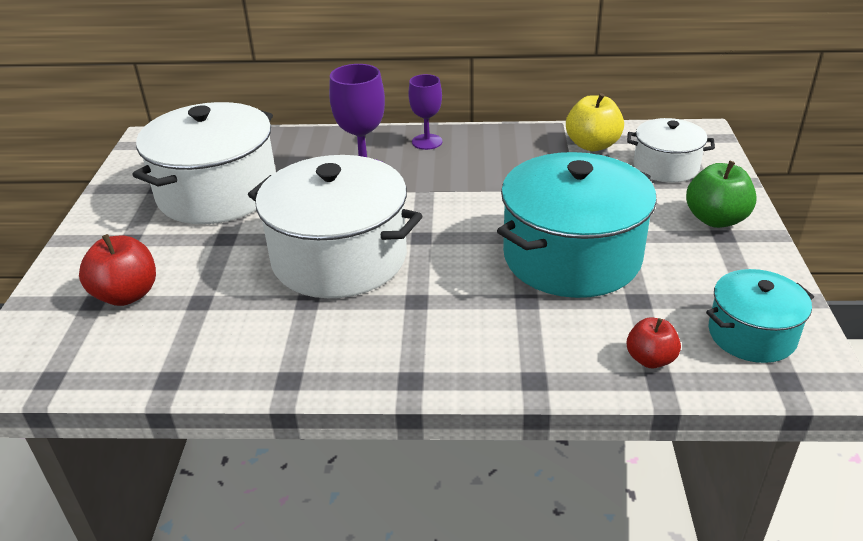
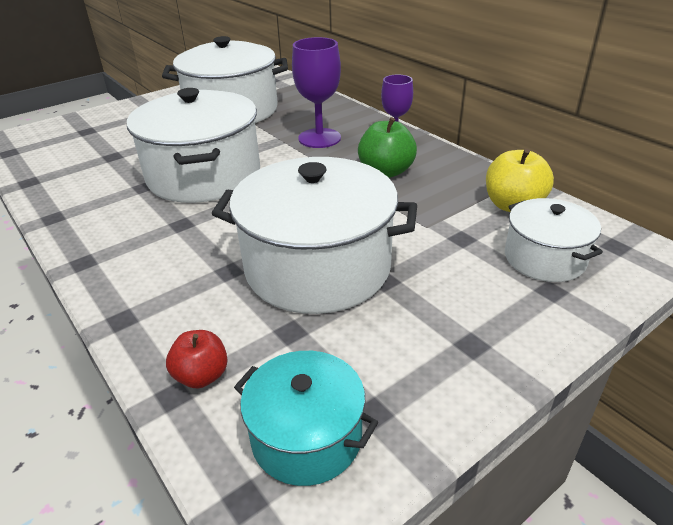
camera: 50 degrees right, 0 degrees up
(127, 295) = (101, 135): red apple -> none
(572, 257) = (318, 267): turquoise pot -> white pot
(715, 219) = (495, 327): green apple -> green apple (386, 171)

